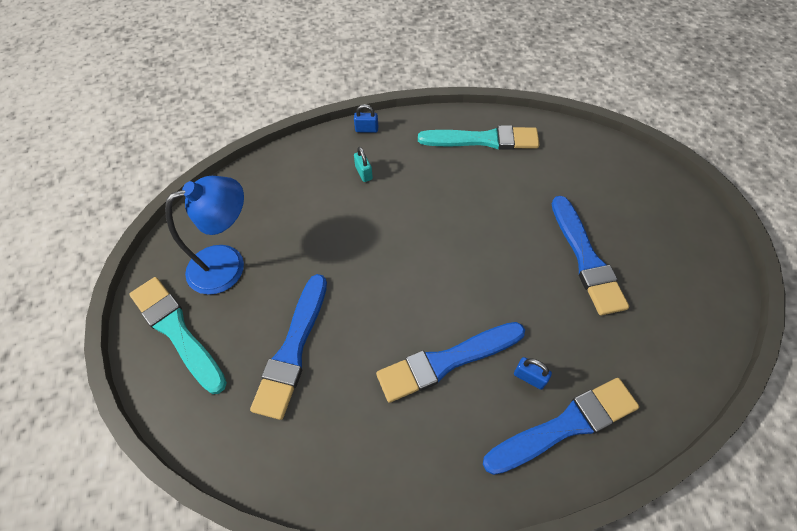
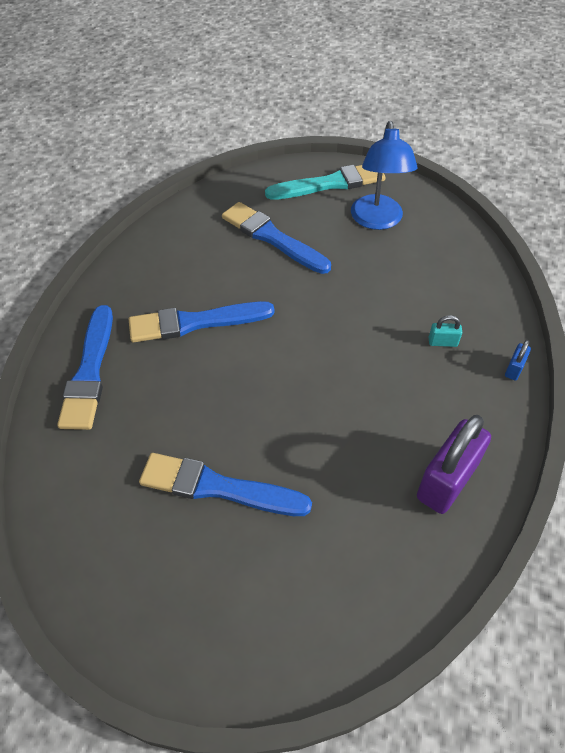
camera: 115 degrees right, 5 degrees down
(447, 361) = (196, 322): blue brush -> blue brush turned 105 degrees counterclockwise
(482, 140) = (447, 481): turquoise brush -> purple padlock
(529, 377) = (142, 369): blue padlock -> none

